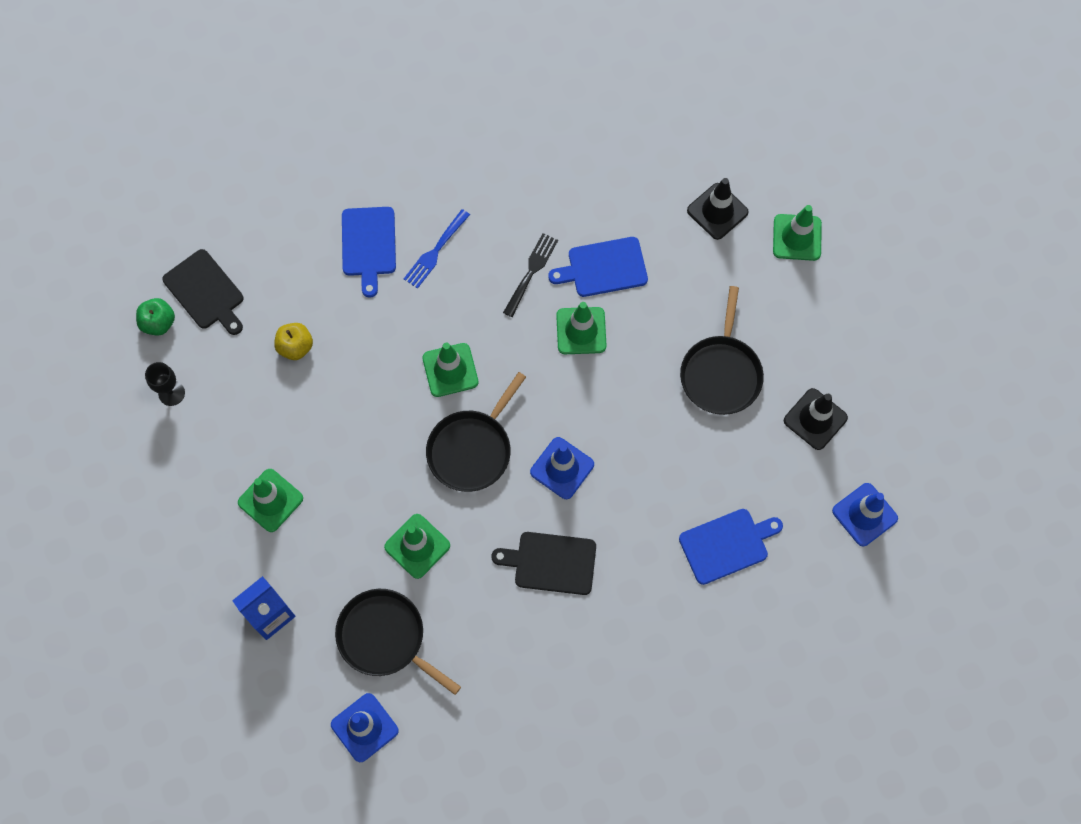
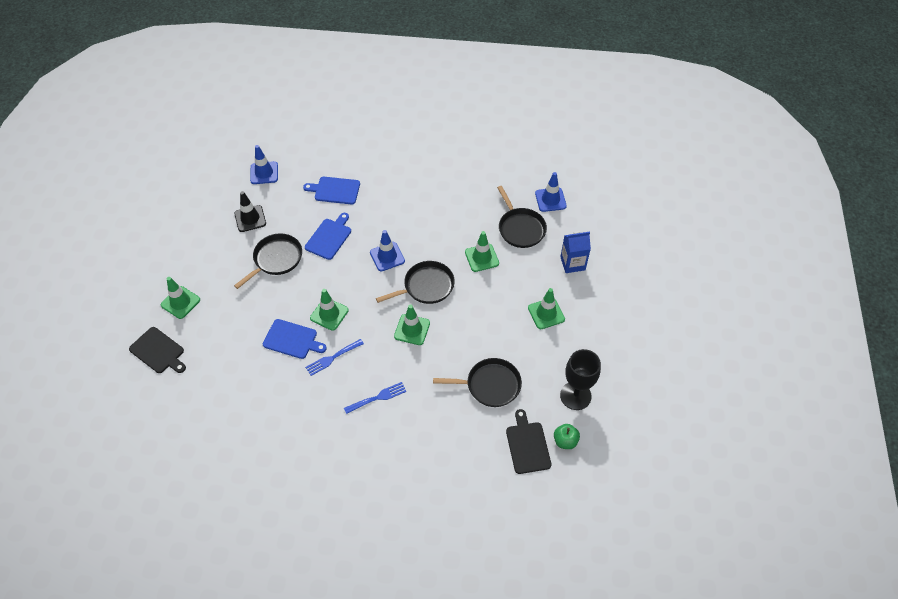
camera: 150 degrees left, 15 degrees down
(171, 393) = (575, 396): black goblet -> black goblet, size x1.81
(295, 347) = (490, 385): yellow apple -> black pan
(368, 245) = (414, 422): blue cutting board -> blue cutting board (329, 237)
(531, 272) = (332, 358): black fork -> blue fork
(551, 563) = (421, 221): black cutting board -> black cutting board (158, 351)
(717, 211) = (208, 337): black traffic cone -> none

